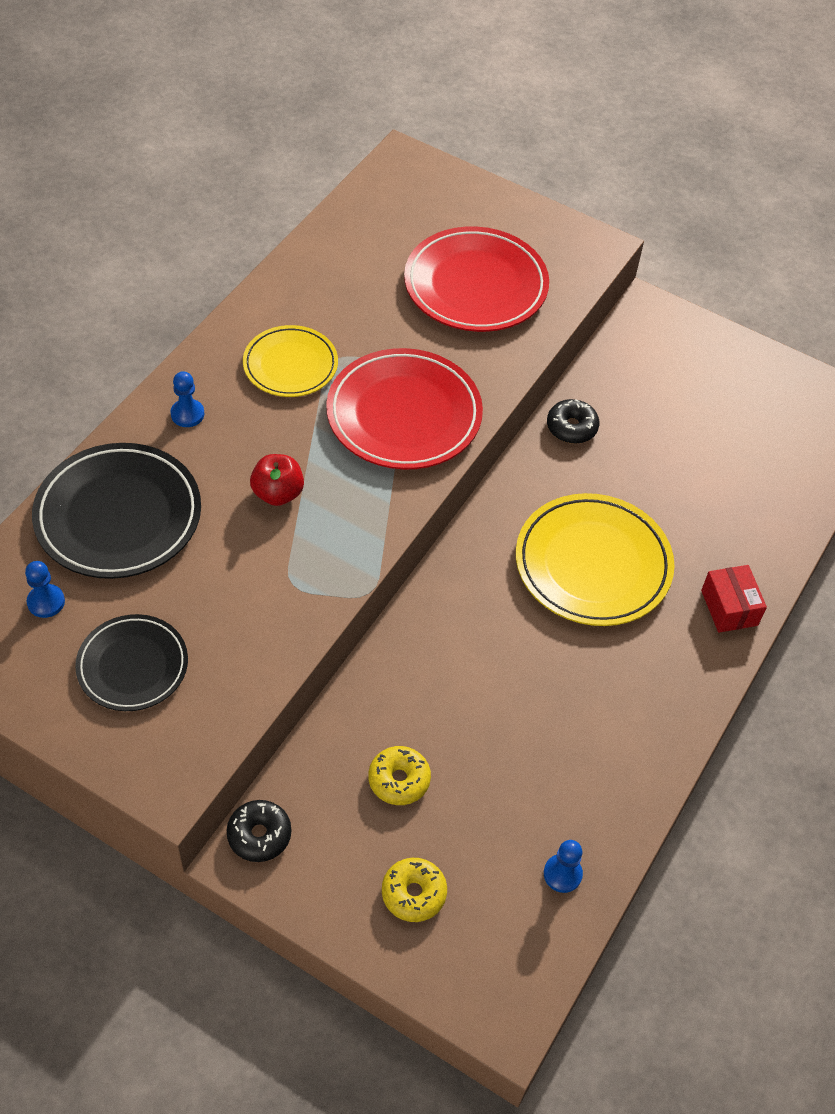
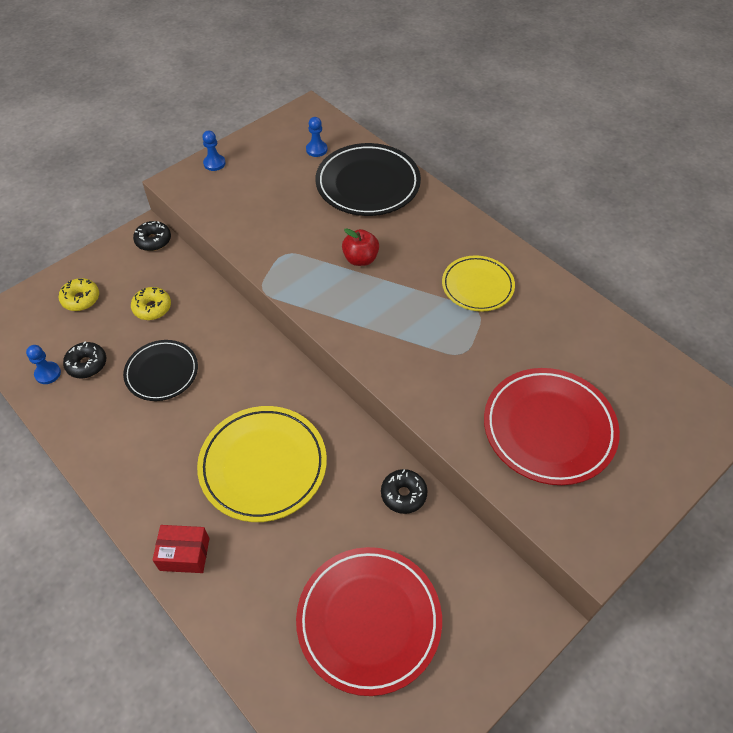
camera: 110 degrees right, 0 degrees up
(133, 666) = (258, 177): black plate -> black plate (162, 372)
(187, 414) = (443, 225): blue pawn -> blue pawn (214, 163)
(404, 414) = (412, 343): red plate -> red plate (369, 621)
(528, 827) = (87, 364): none -> black donut

